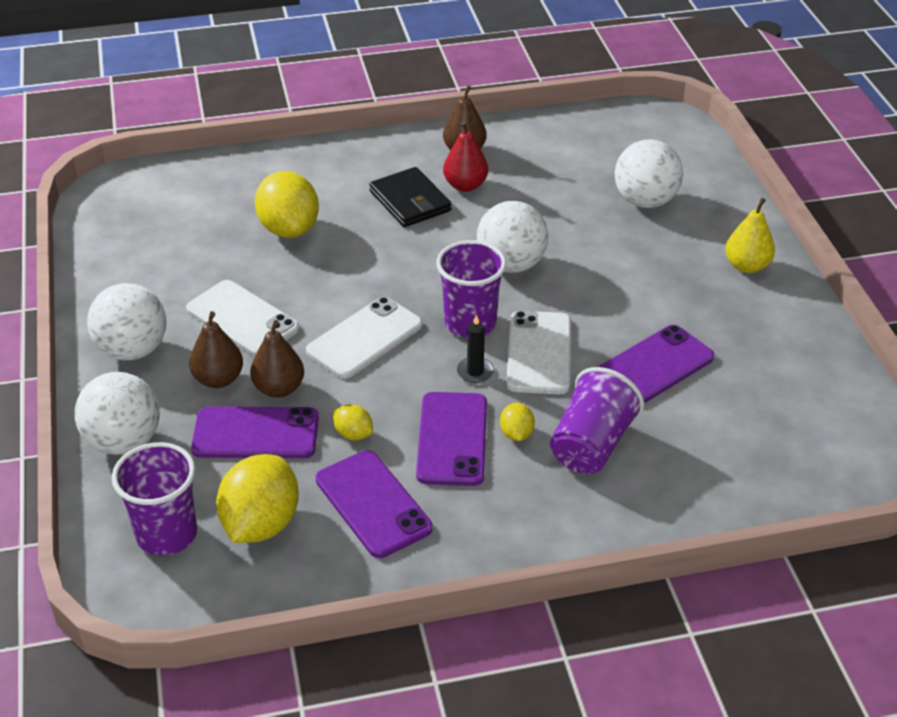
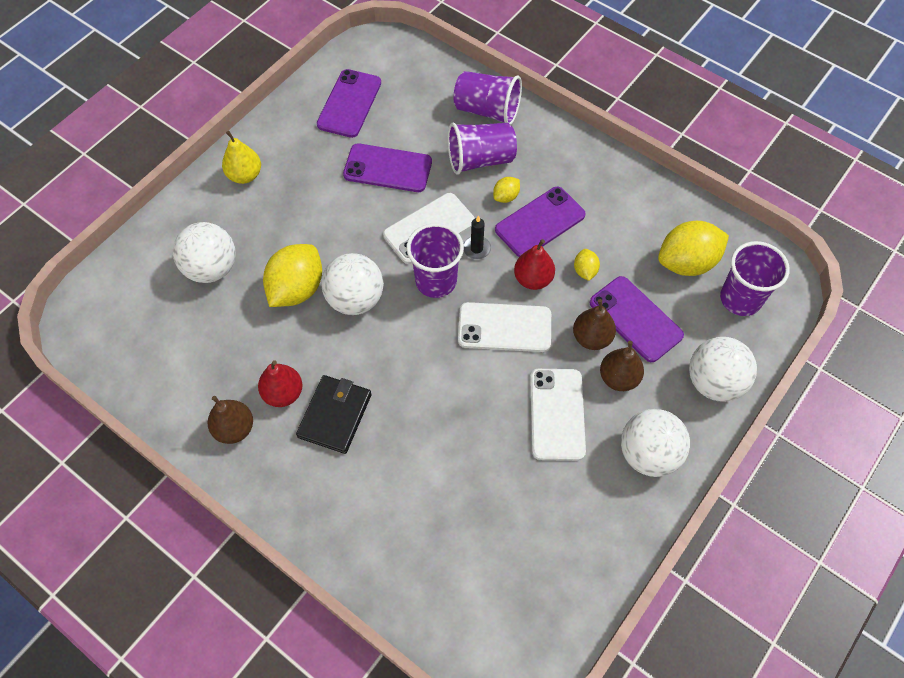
camera: 130 degrees left, 20 degrees up
(289, 229) = (440, 471): yellow lemon -> yellow lemon (296, 289)
(373, 504) = (620, 224): purple phone -> purple phone (349, 103)
(391, 389) = (533, 279): none -> red pear
(664, 498) = (487, 110): none -> purple cup

